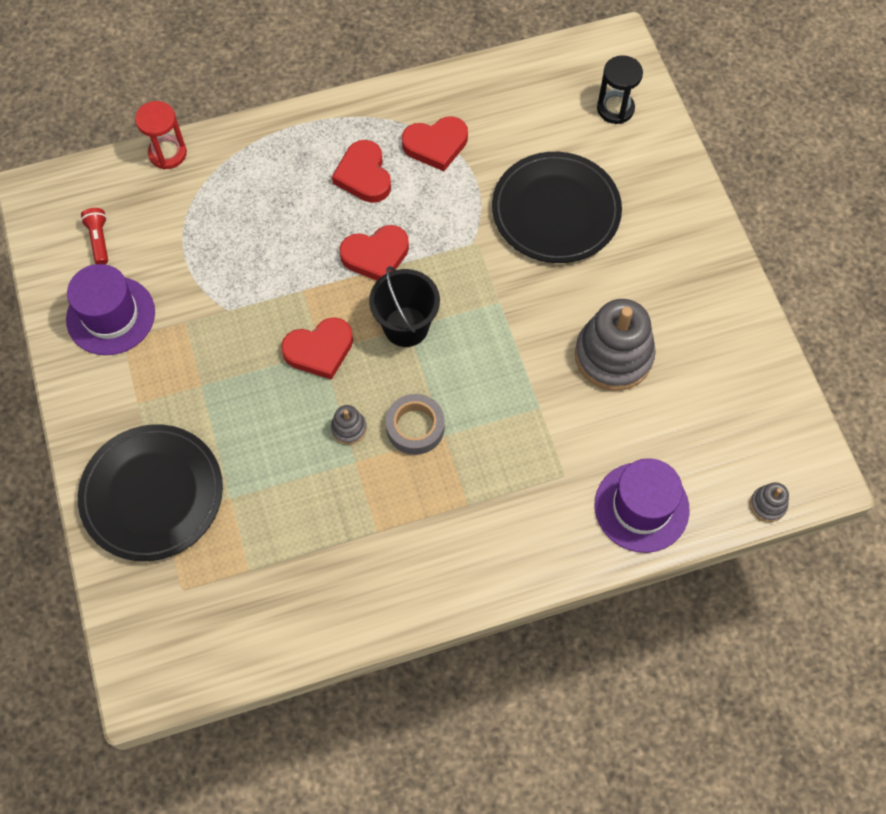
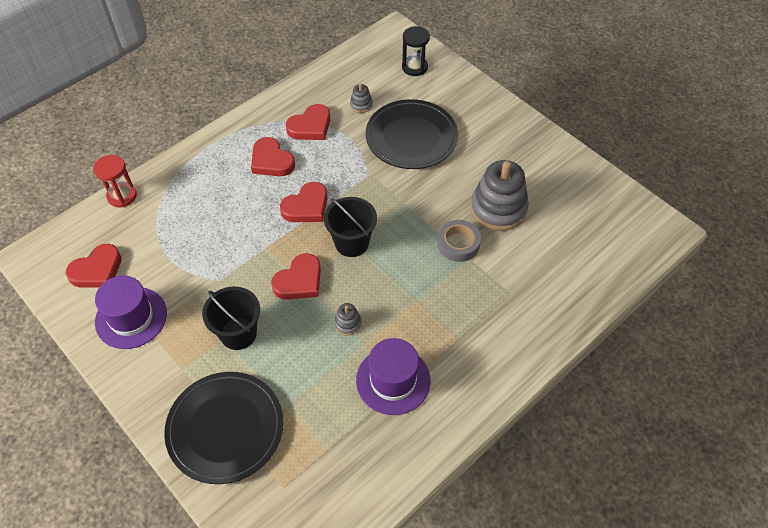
camera: 25 degrees left, 10 degrees down
(99, 240) = (97, 270): red flashlight -> red heart
(219, 387) = (238, 333): none -> black bucket
(415, 427) = (393, 304): grey tape -> grey tape (458, 244)
(641, 507) = (571, 293): purple hat -> purple hat (393, 380)
(768, 505) = (647, 259): grey stacking toy -> grey stacking toy (361, 104)

